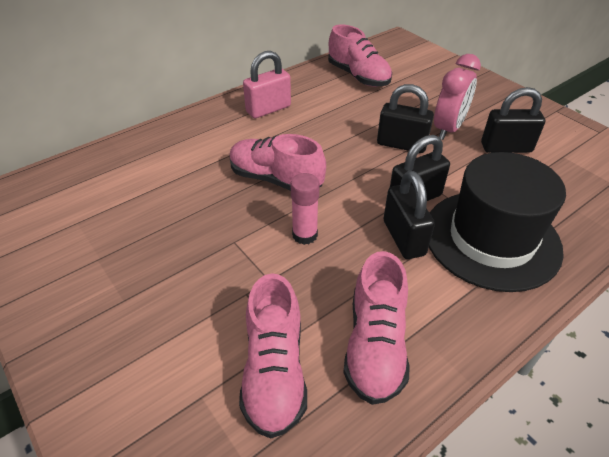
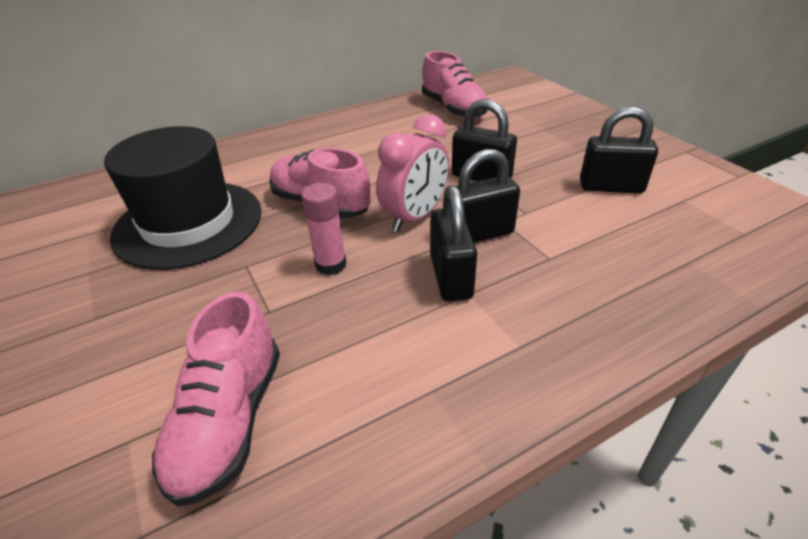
camera: 10 degrees right, 5 degrees down
(268, 109) = (341, 136): pink padlock -> none
(375, 345) = (370, 402): pink shoe -> none
(448, 129) = (543, 164): pink clock -> pink clock (415, 217)
(491, 239) = (565, 287): black hat -> black hat (188, 223)

